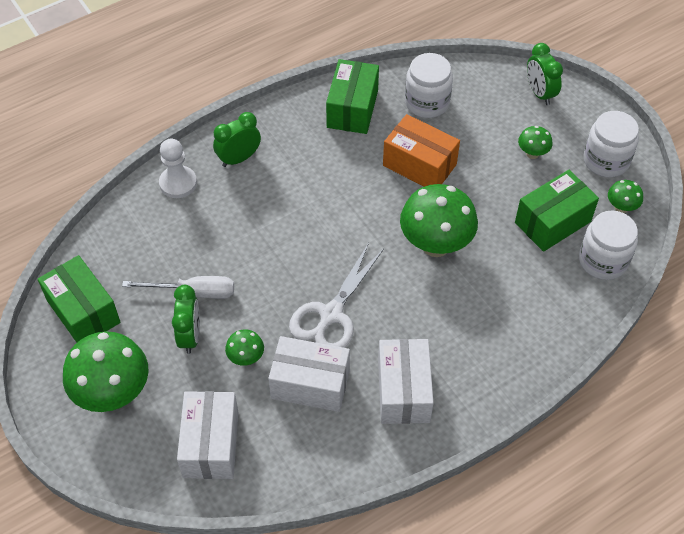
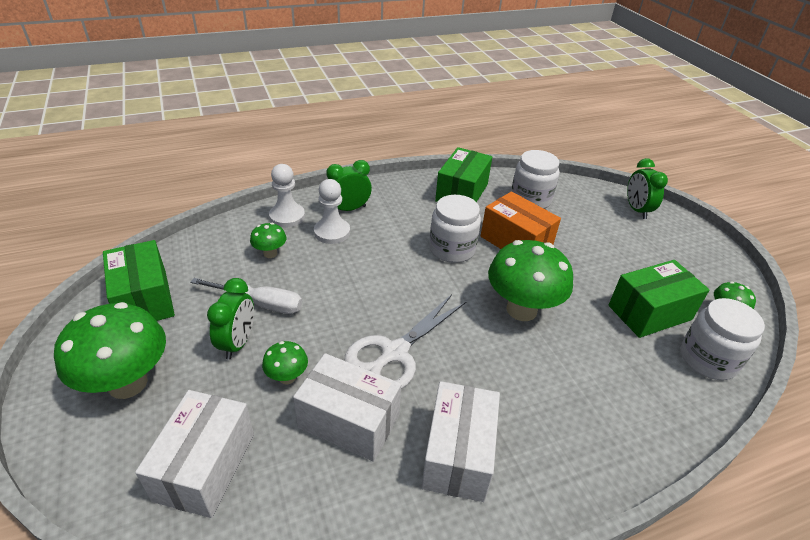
camera: 10 degrees right, 15 degrees down
(231, 193) = (332, 232): none -> white pawn
(532, 154) = (629, 252): green mushroom -> green mushroom (270, 253)
(606, 160) = (705, 271): white jar -> white jar (452, 249)

